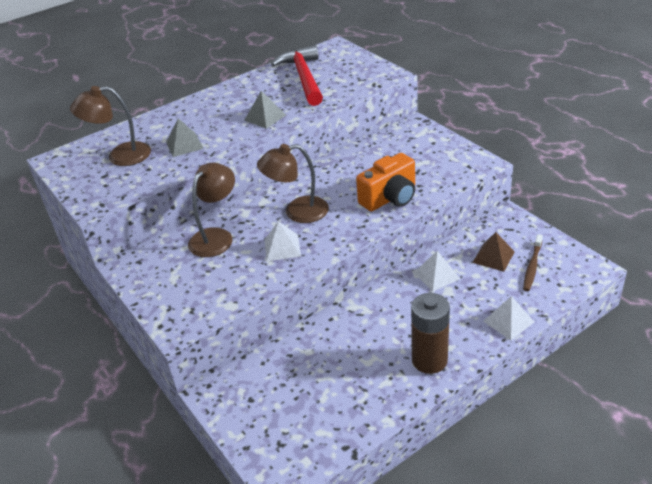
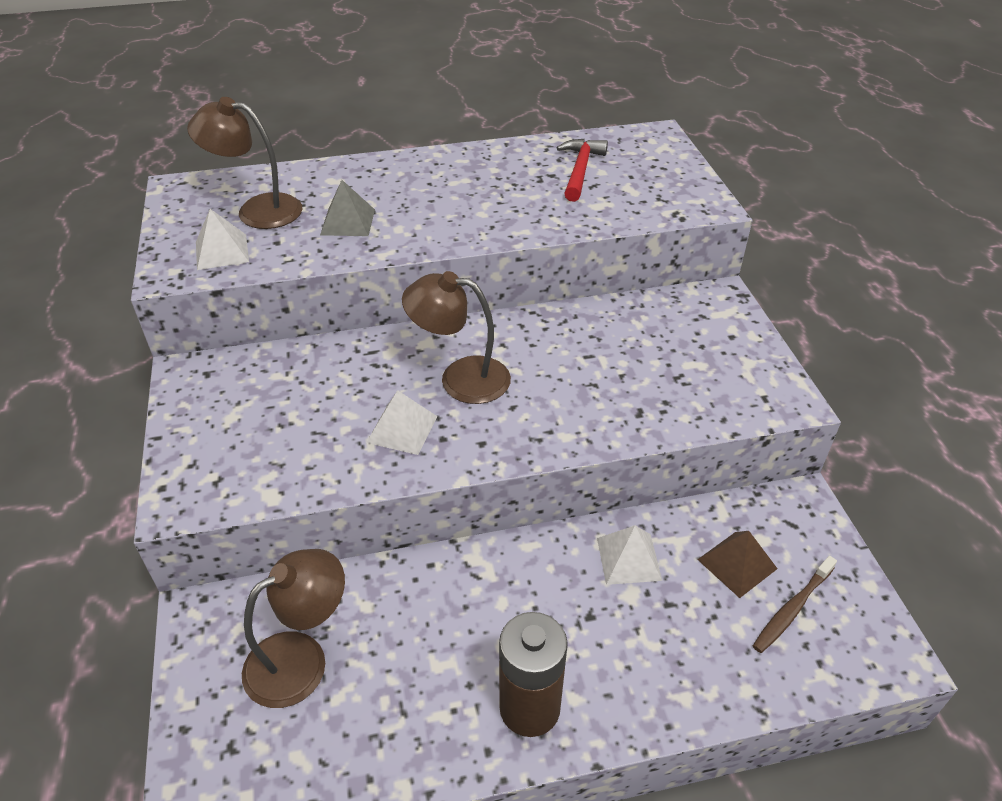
camera: 20 degrees right, 5 degrees up
(216, 237) = (327, 375): brown lamp -> brown lamp (301, 659)
(265, 117) = (483, 215): grey pyramid -> none
(304, 77) = (580, 170): red hammer -> red hammer, size x0.64
(390, 198) = (608, 407): orange camera -> none
(508, 321) = (695, 695): white pyramid -> white pyramid (222, 251)

